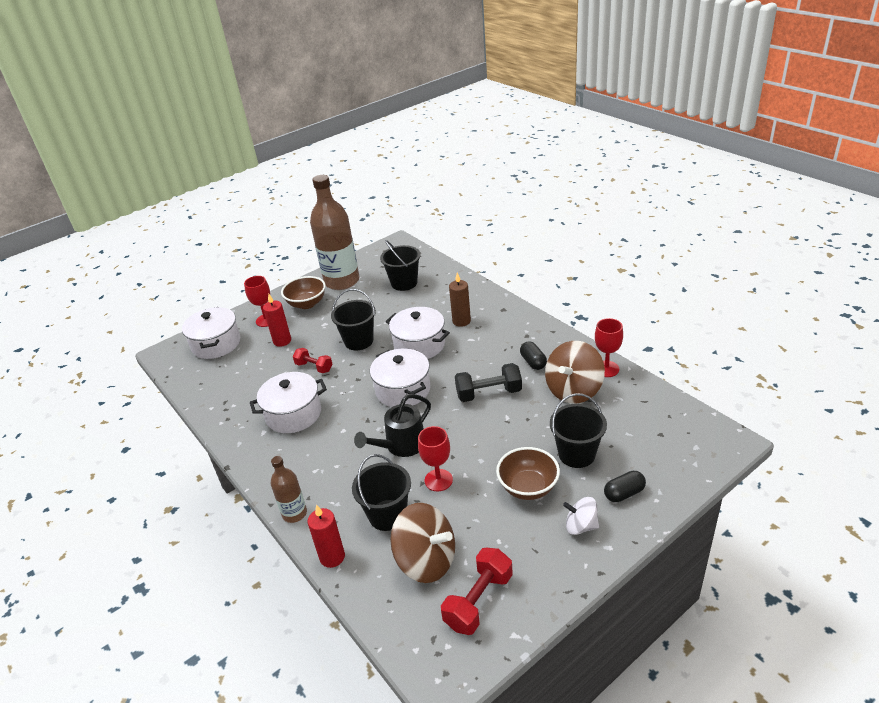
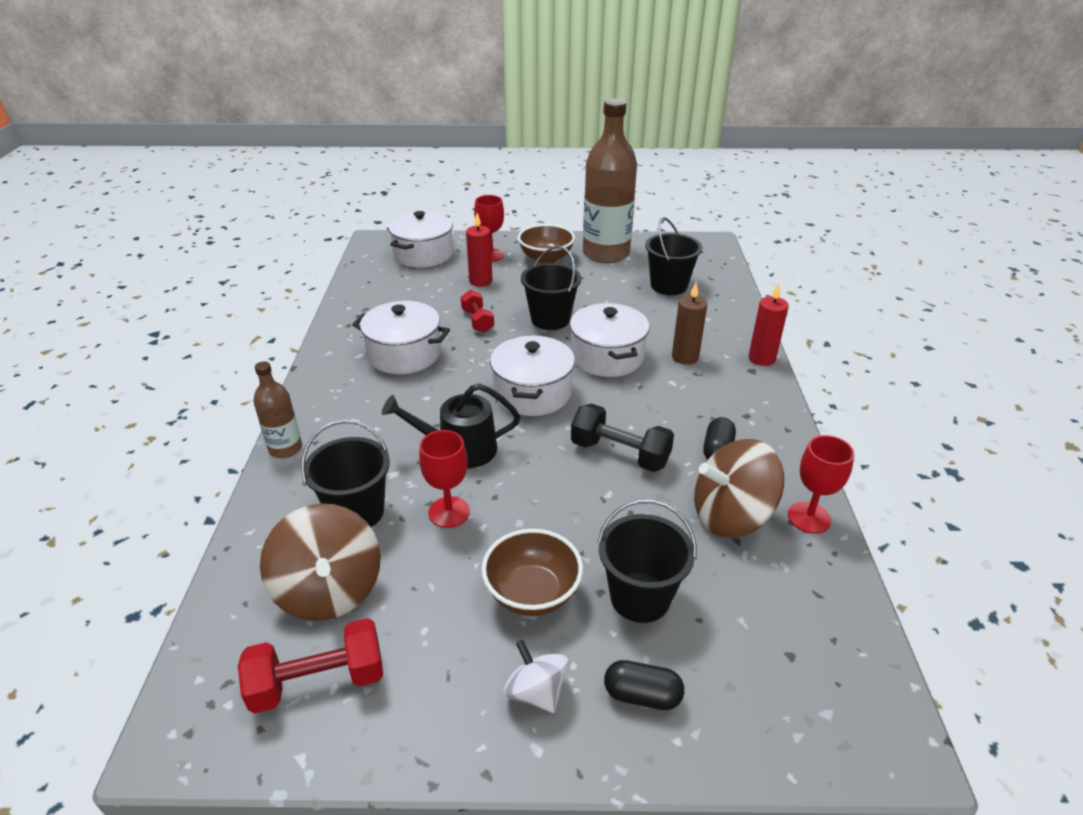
camera: 35 degrees right, 0 degrees up
(332, 557) = (259, 516): red candle -> red candle (761, 358)

